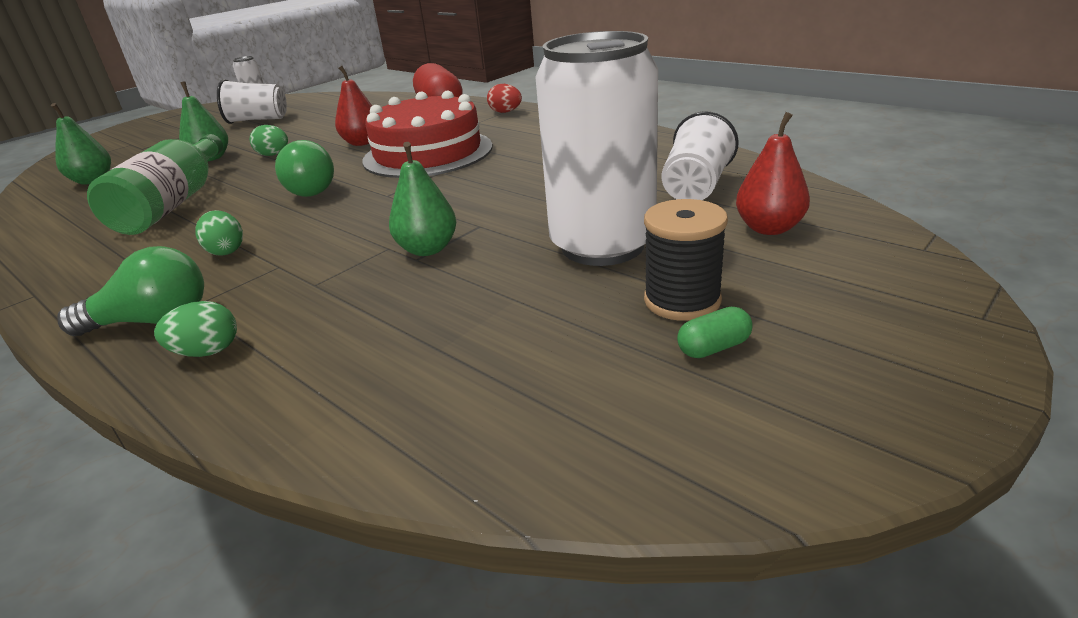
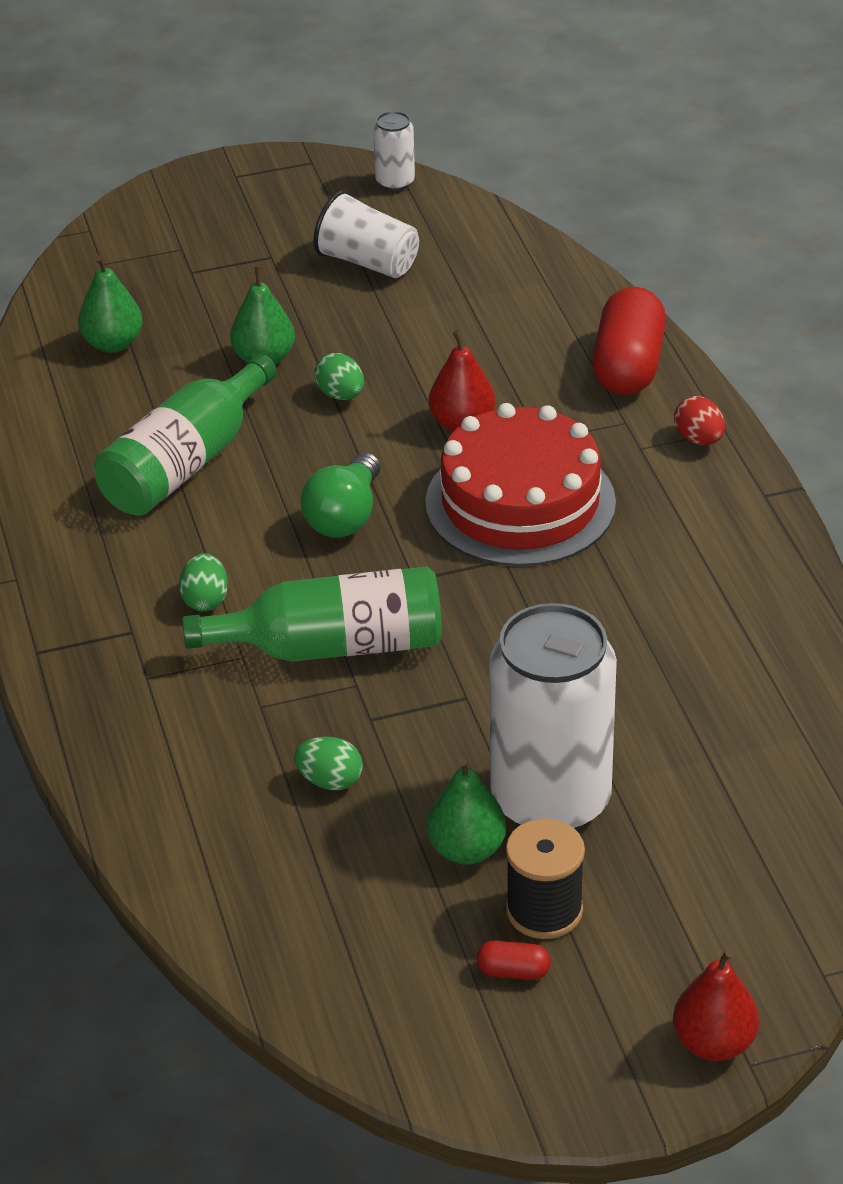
camera: 30 degrees right, 10 degrees up
(153, 321) = (108, 683): green light bulb -> none
(207, 352) = (137, 752): green egg -> green egg (330, 781)
(352, 237) = (333, 646): none -> green bottle
(427, 249) = (390, 709): green pear -> green pear (466, 849)
(696, 187) = (740, 758): white cup -> none
(713, 348) = (513, 971): green capsule -> red capsule
(769, 228) = (727, 867): red pear -> red pear (714, 1043)

